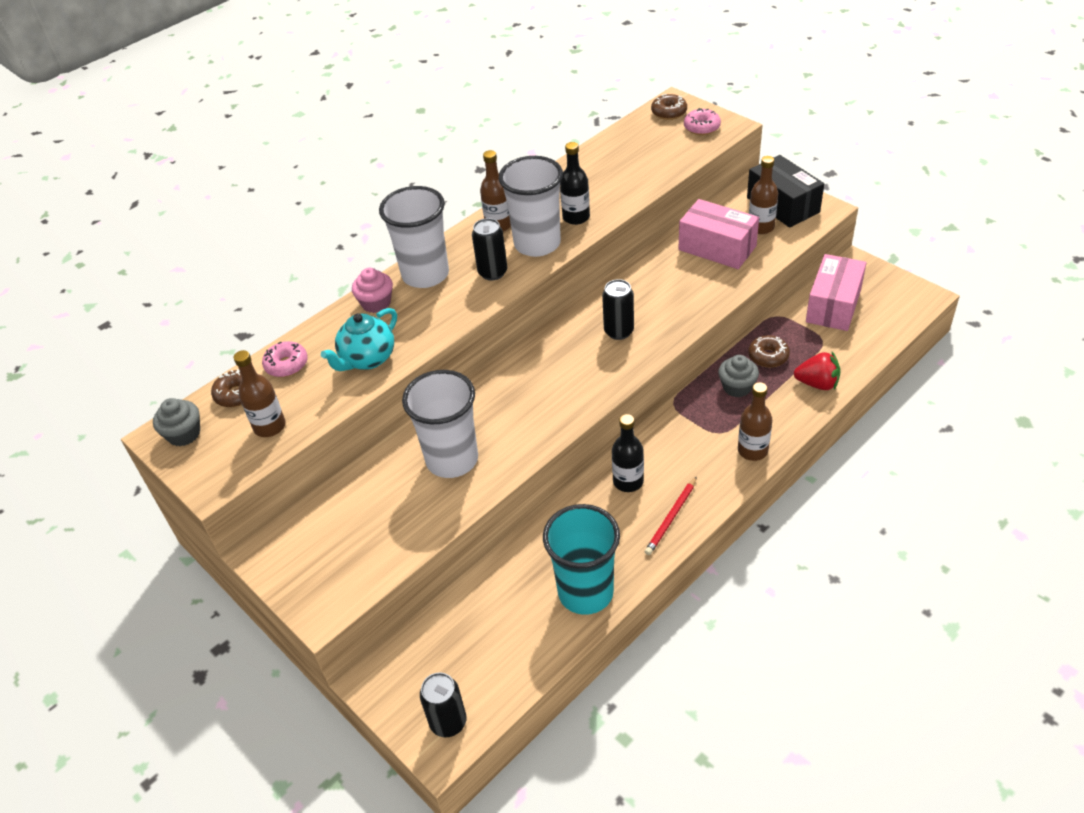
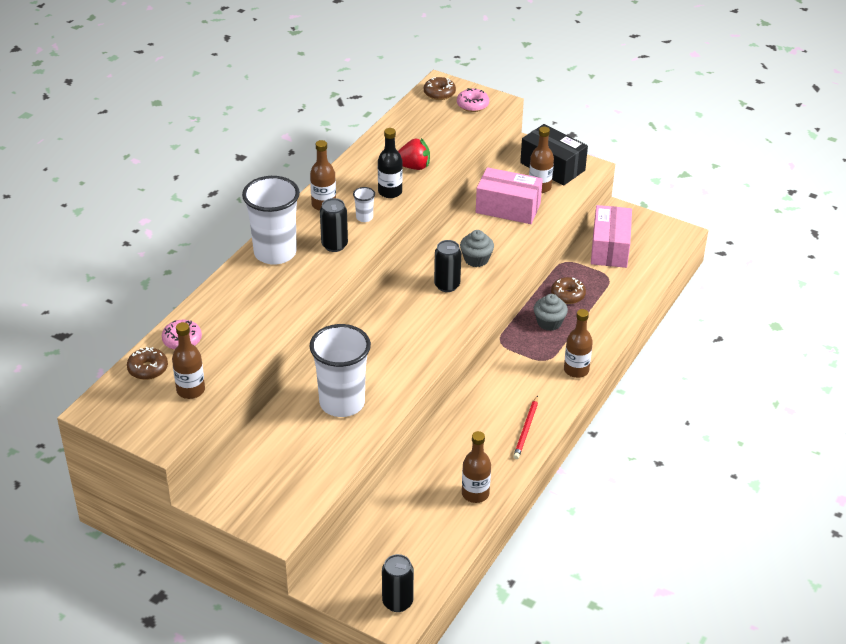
camera: 20 degrees left, 5 degrees down
(184, 434) = (115, 406): grey cupcake -> grey cupcake (476, 259)
(367, 359) = (253, 327): turquoise teapot -> none
(376, 303) = (240, 281): pink cupcake -> none
(537, 244) = (364, 217): white cup -> white cup, size x0.41
(585, 592) = (475, 494): turquoise cup -> brown bottle
(628, 481) = (482, 407): black bottle -> none
(817, 384) = (613, 312): red strawberry -> red strawberry (413, 167)

